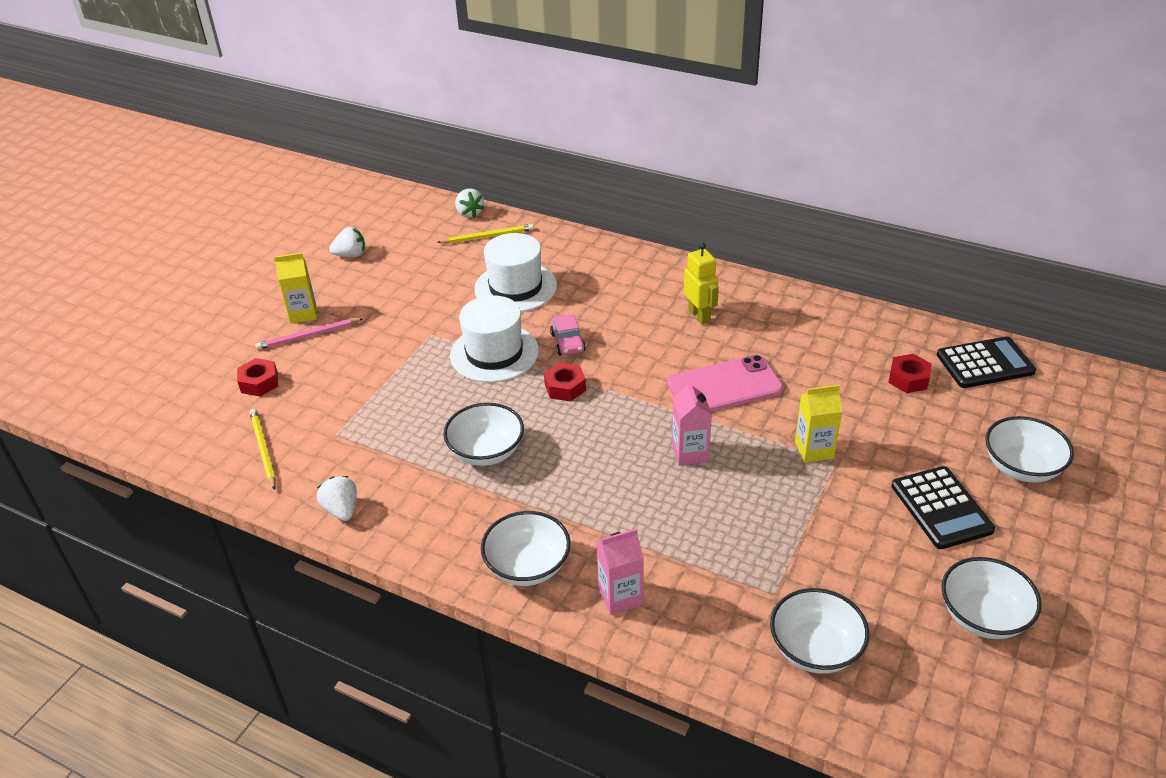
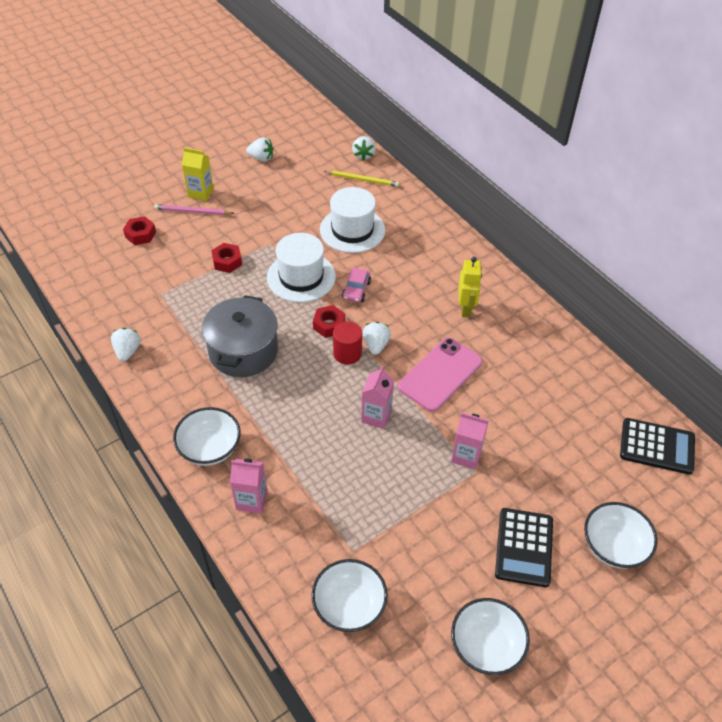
camera: 25 degrees right, 10 degrees up
(263, 450) = (111, 286): yellow pencil -> none
(486, 452) = (243, 351): white bowl -> grey pot
(608, 406) = (347, 353): none -> red cylinder
(633, 386) = (376, 345): none -> white strawberry
(724, 386) = (440, 374): pink phone -> pink phone turned 60 degrees counterclockwise
(814, 450) = (466, 455): yellow carton -> pink carton
(908, 379) = (584, 431): red nut -> red nut (227, 261)

